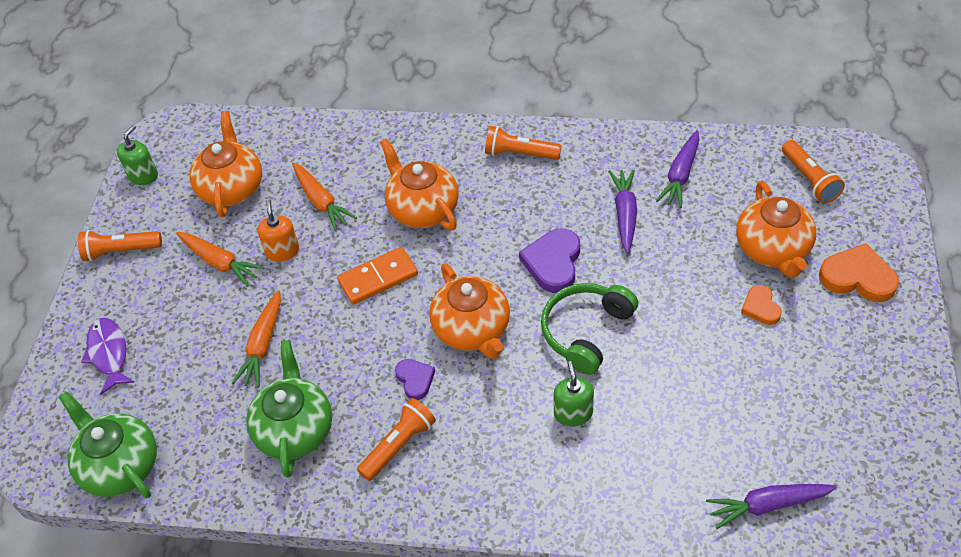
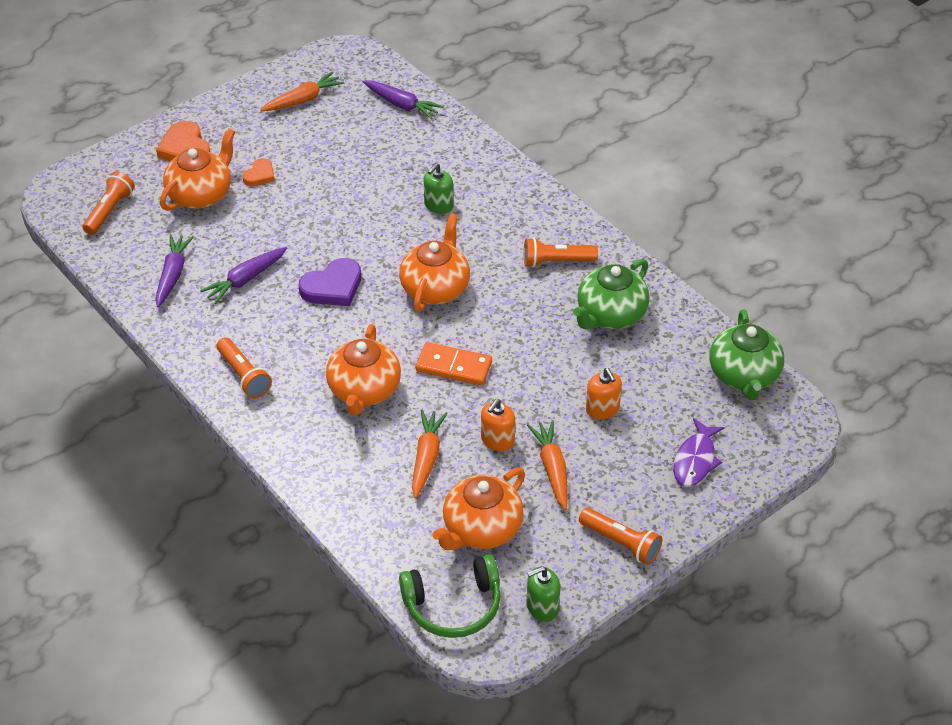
camera: 140 degrees left, 5 degrees down
(222, 337) = (602, 409): none -> orange soap dispenser
(263, 345) = (580, 382): orange carrot -> orange carrot (303, 100)
(415, 380) = (505, 287): purple heart -> none
(586, 331) = (371, 236): green headphones -> green headphones (453, 605)
(680, 175) = (173, 275): purple carrot -> purple carrot turned 60 degrees counterclockwise

